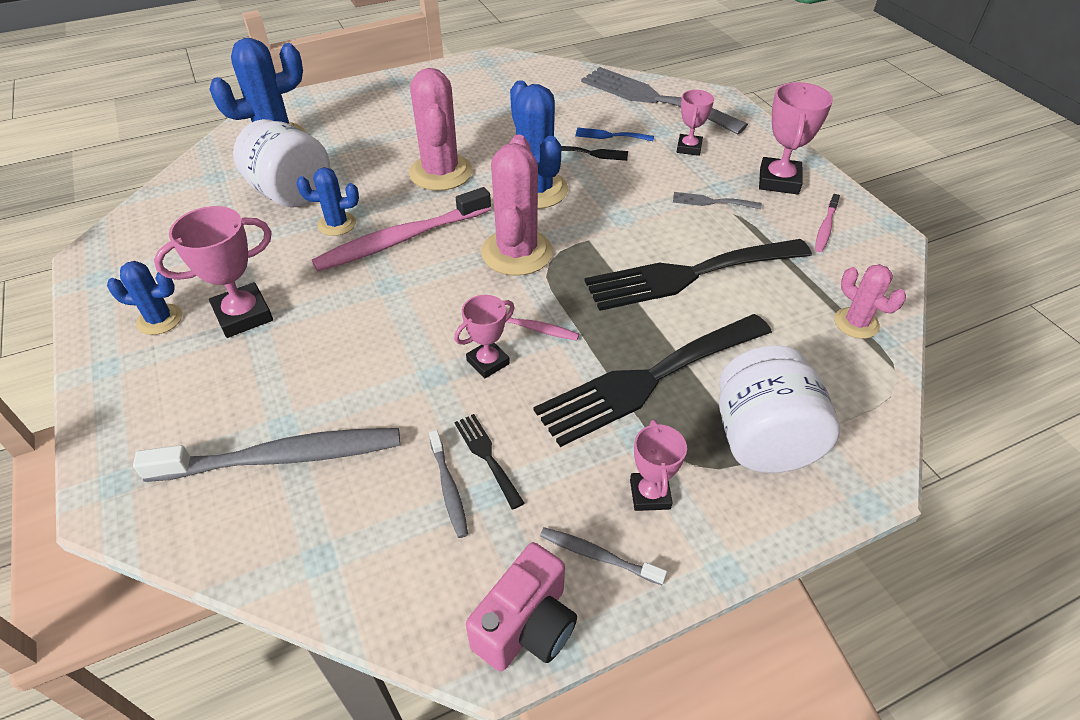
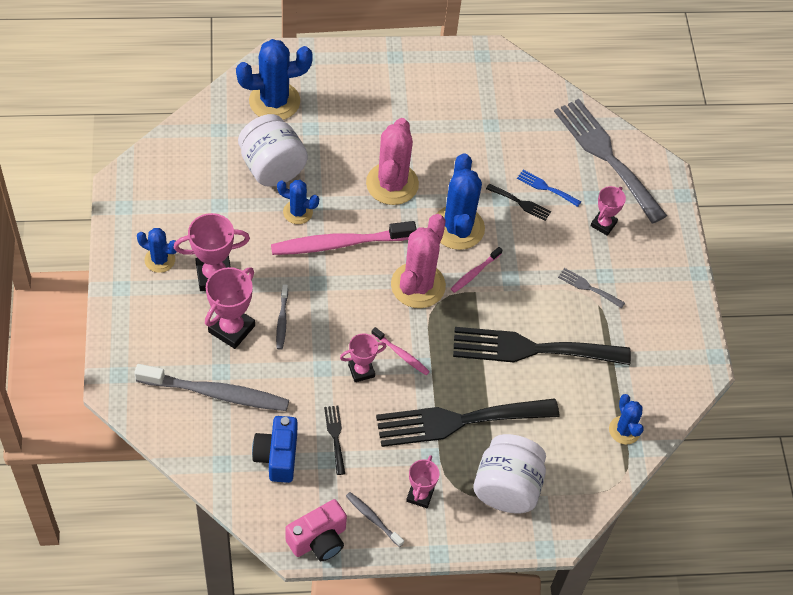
camera: 15 degrees right, 10 degrees up
(408, 515) = (277, 456): none -> blue camera
(449, 488) = (305, 448): grey toothbrush -> grey toothbrush (282, 320)
(779, 181) = (655, 285): pink trophy -> pink trophy (231, 329)
(825, 228) = (660, 343): pink toothbrush -> pink toothbrush (474, 273)
(856, 323) = (624, 430): pink cactus -> blue cactus

